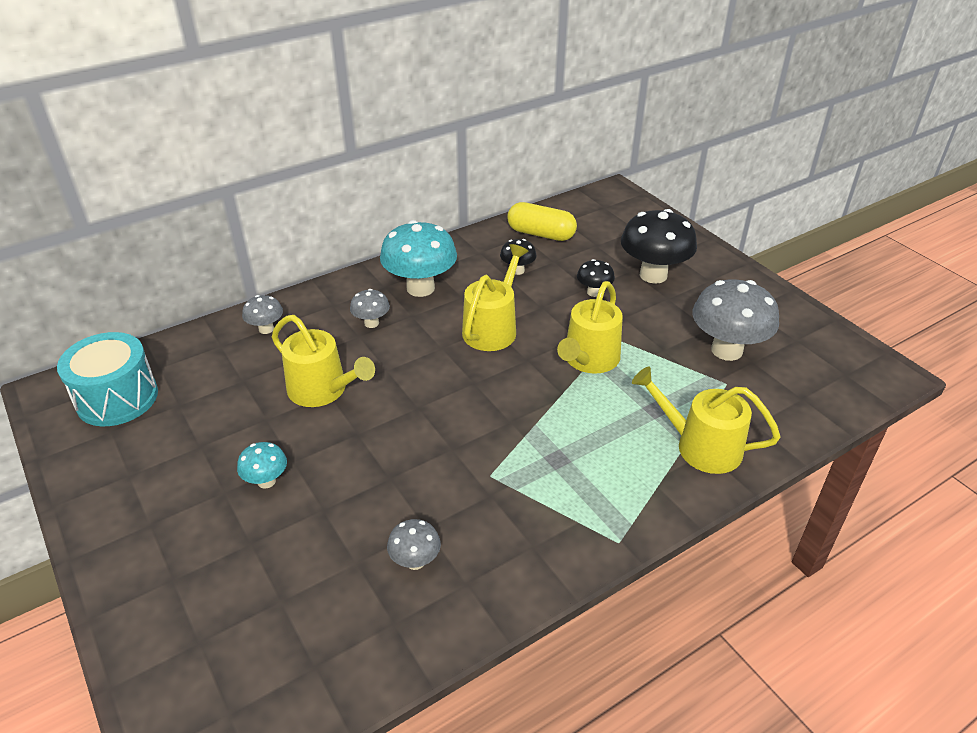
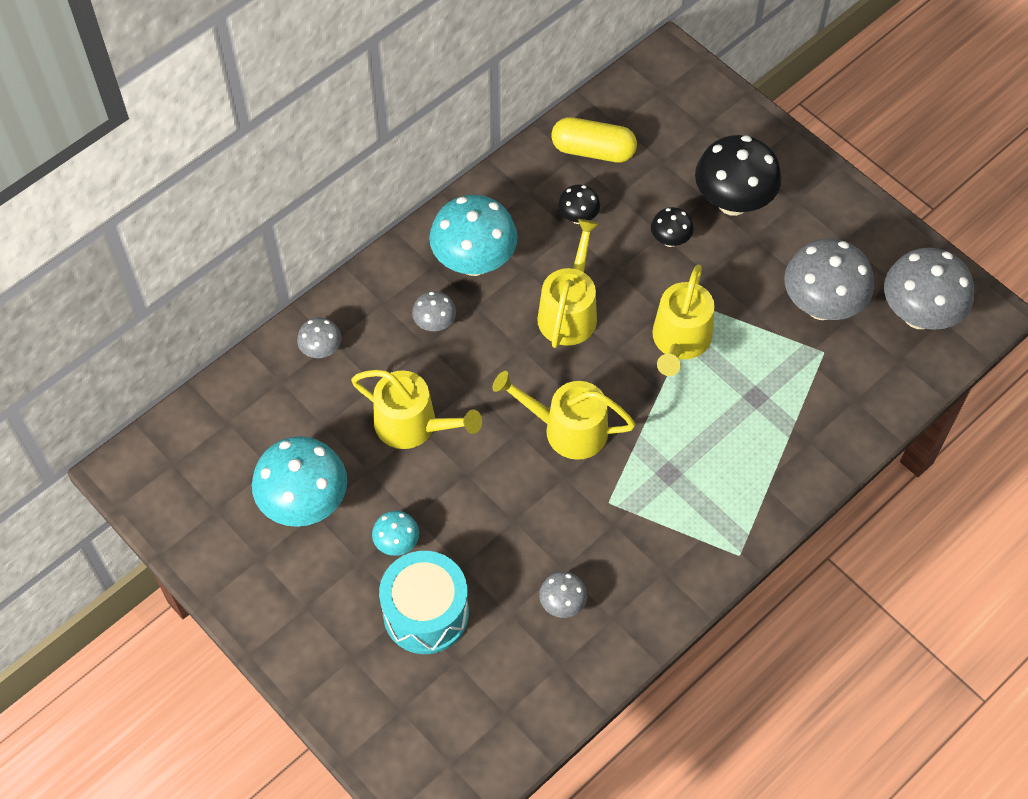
camera: 10 degrees left, 20 degrees up
(117, 398) = (202, 469): turquoise drum -> turquoise drum (426, 613)
(195, 436) = (305, 503): none -> turquoise mushroom
(700, 446) = (804, 436): yellow watering can -> yellow watering can (567, 429)
(821, 367) = (919, 315): none -> grey mushroom

